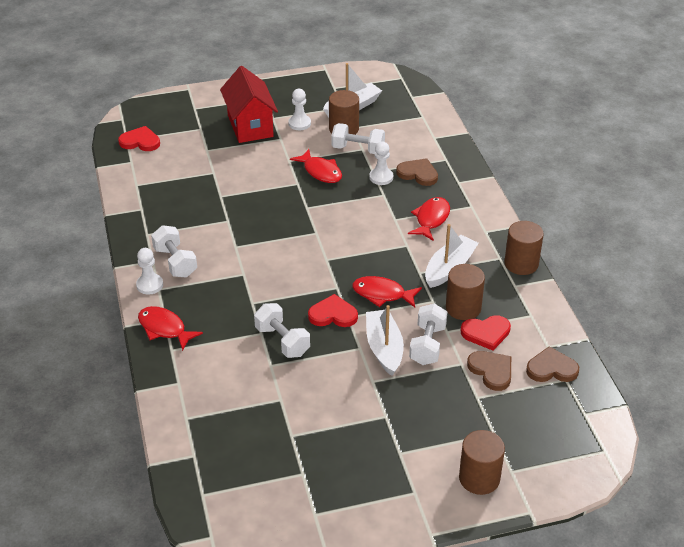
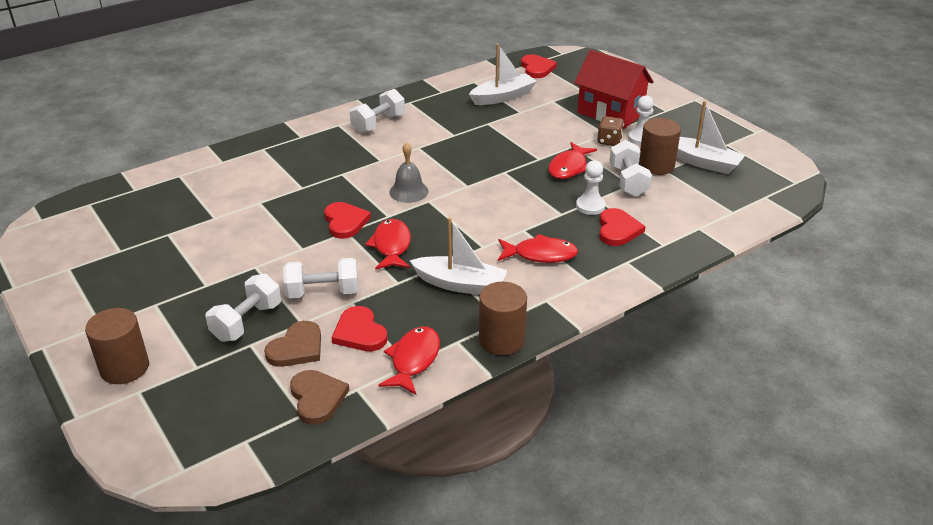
camera: 70 degrees right, 5 degrees down
(149, 285) = (341, 119): white pawn -> none
(164, 328) = (288, 139): red fish -> red fish (413, 360)
(250, 126) = (610, 113): red house -> red house turned 75 degrees clockwise
(282, 341) = (294, 201): white dumbbell -> white dumbbell (247, 322)
(294, 140) = (609, 141): none -> brown dice
(306, 267) = (408, 191): none -> grey bell
(384, 348) = (306, 264): white boat -> white boat (503, 97)
(418, 174) = (618, 230): brown heart -> red heart
(463, 308) = (396, 307): brown cylinder -> none

